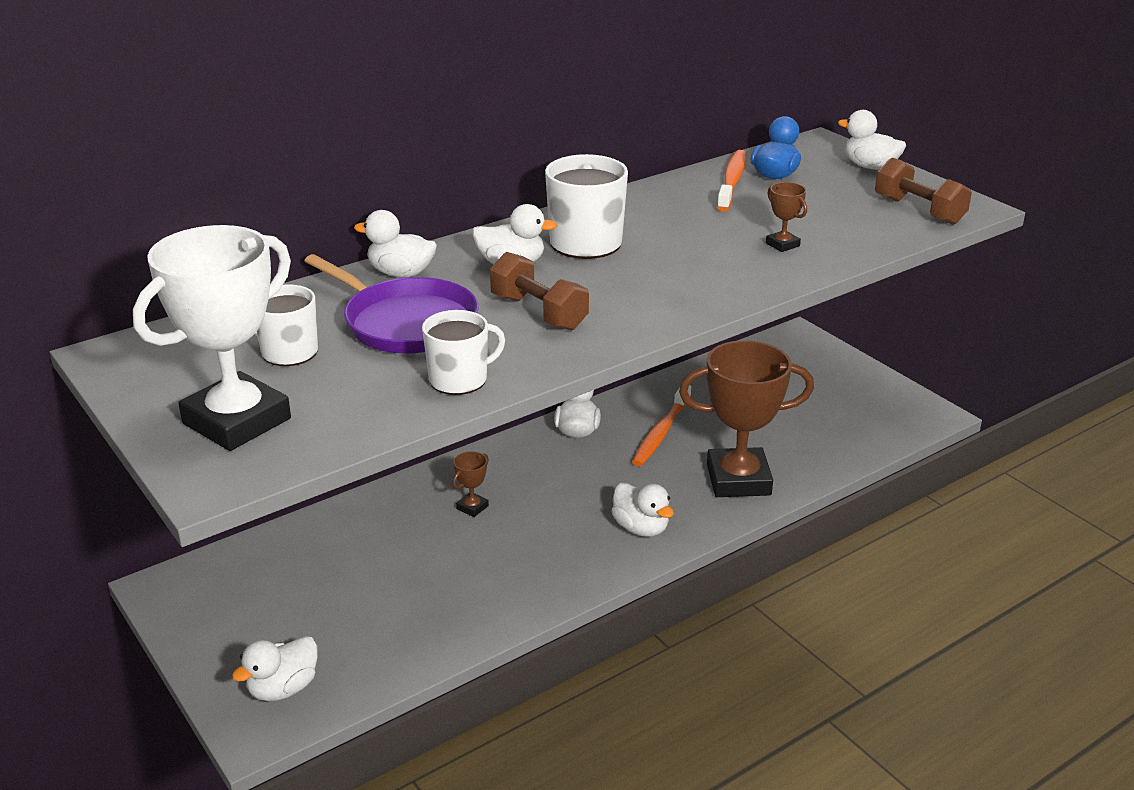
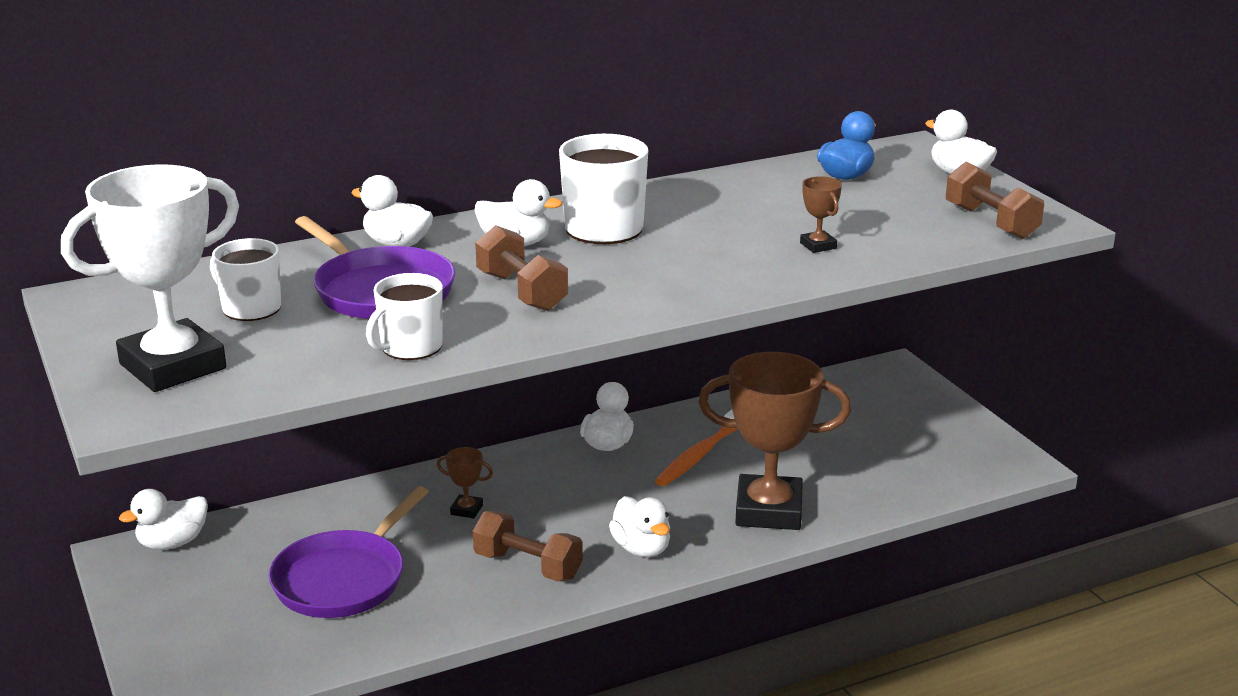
camera: 10 degrees right, 5 degrees down
(283, 688) = (210, 663): white duck -> white duck (172, 543)
(381, 588) = (343, 579): none -> purple pan
(459, 379) = (410, 347): white mug -> white mug turned 150 degrees clockwise
(472, 507) = (466, 510): brown trophy -> brown trophy turned 60 degrees clockwise
(546, 556) = (528, 566): none -> brown dumbbell
(732, 181) = (794, 179): orange toothbrush -> none

